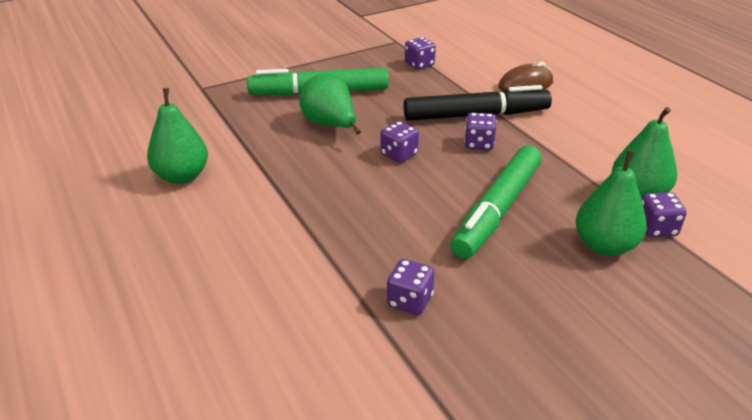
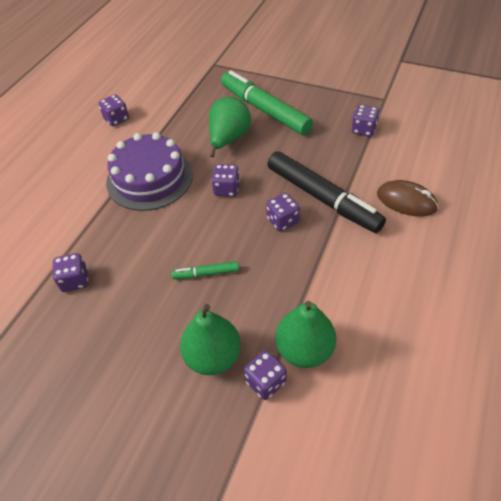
camera: 55 degrees right, 15 degrees up
(182, 176) = (116, 119): green pear -> purple dice
(317, 191) = (149, 178): none -> purple cake
(498, 209) = (206, 273): green marker -> green marker, size x0.44

